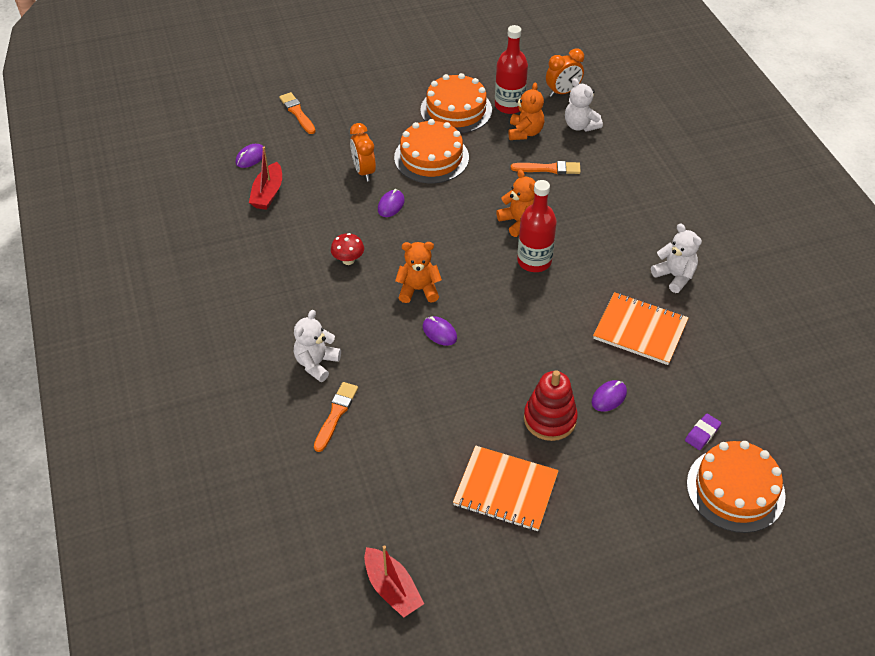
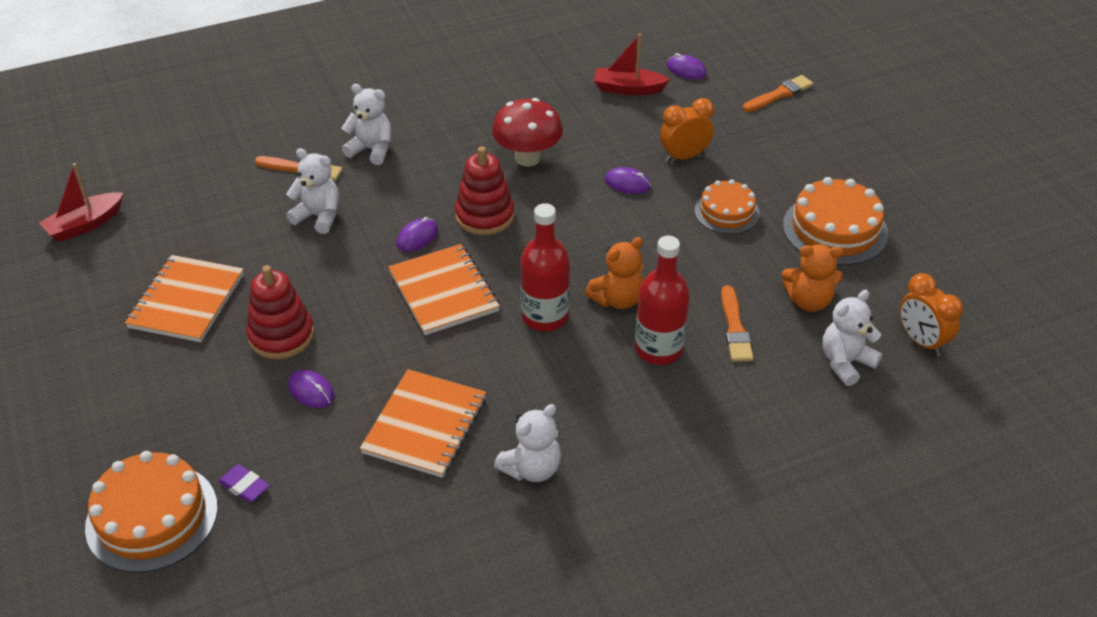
camera: 85 degrees right, 5 degrees down
(348, 260) = (527, 158): red mushroom -> red mushroom, size x1.75
(404, 399) = (319, 216): none -> white teddy bear
(418, 290) = (485, 216): orange teddy bear -> red stacking toy
(431, 157) = (727, 212): orange cake -> orange cake, size x0.63
(505, 317) = (443, 292): none -> orange notebook
(509, 105) = (865, 283): red bottle -> red bottle (658, 349)

